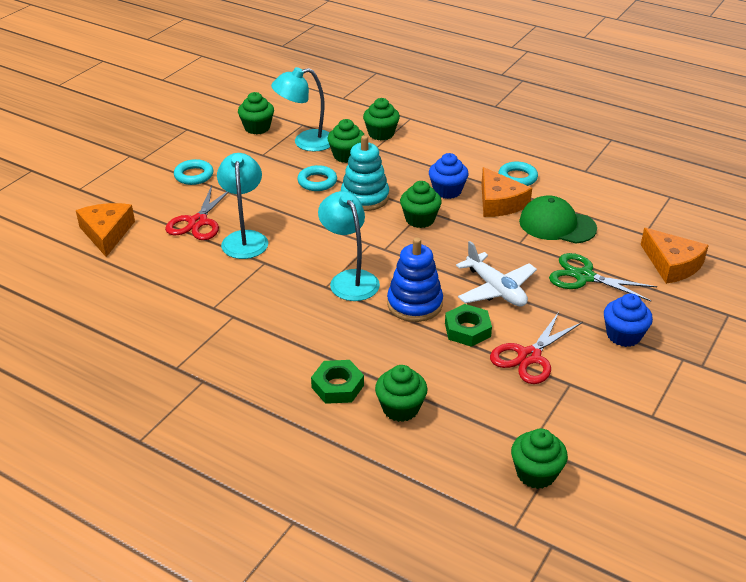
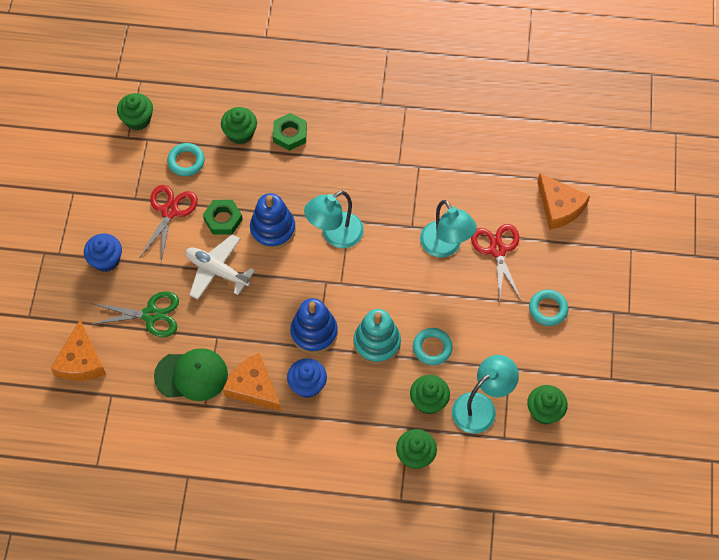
camera: 155 degrees right, 25 degrees up
(349, 279) = (335, 235): turquoise lamp -> turquoise lamp turned 105 degrees clockwise
(420, 219) = (314, 332): green cupcake -> blue stacking toy
(517, 178) = (250, 435): turquoise ring -> turquoise ring (186, 161)
(672, 264) = (81, 361): orange cheese -> orange cheese turned 120 degrees counterclockwise

